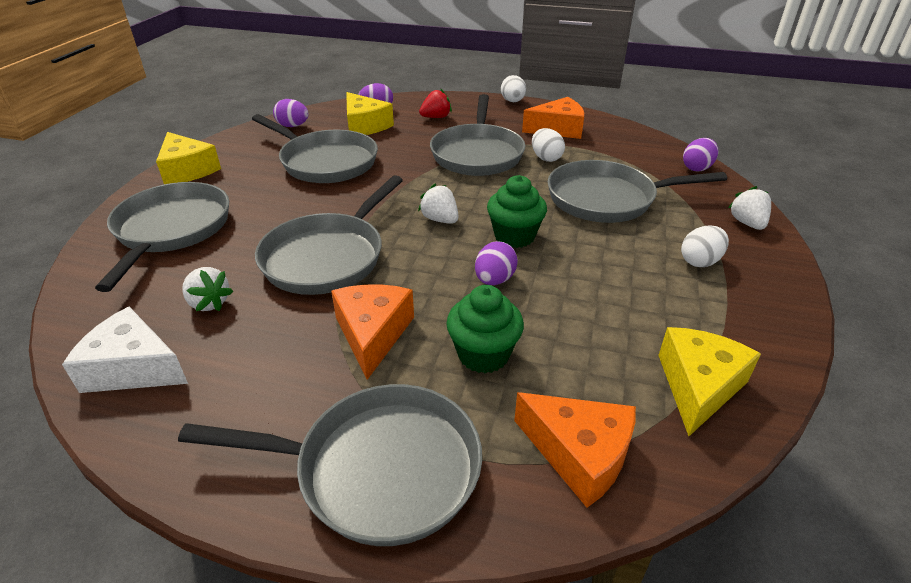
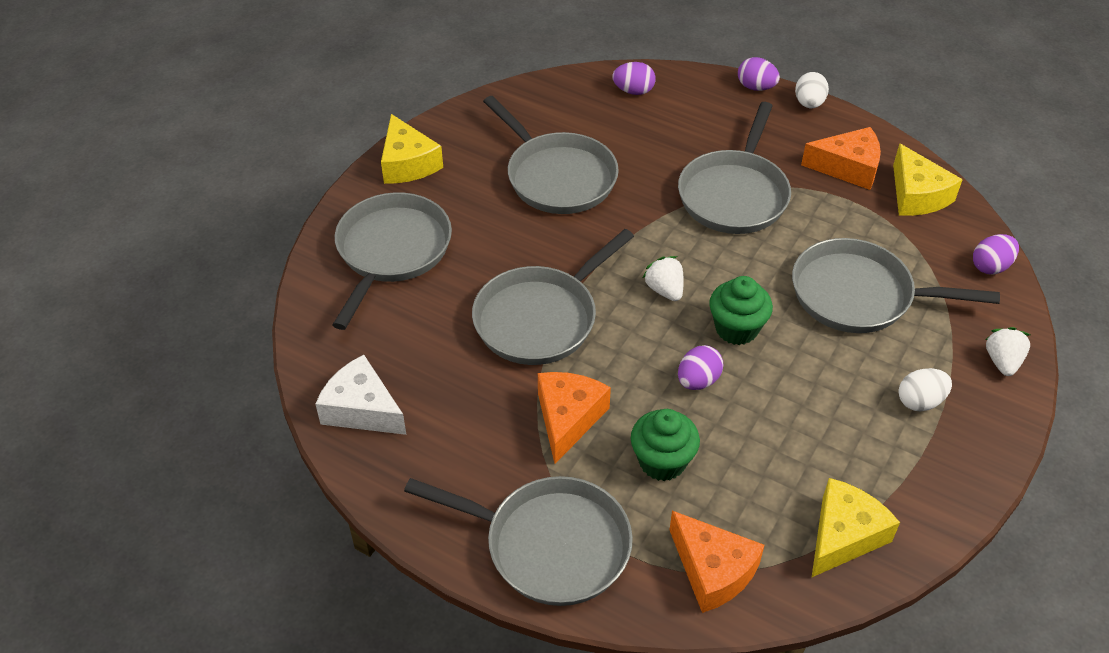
camera: 15 degrees right, 10 degrees up
(209, 303) = (425, 352): white strawberry -> none
(293, 126) = (528, 106): purple egg -> purple egg (756, 87)
(365, 125) = (613, 120): yellow cheese -> yellow cheese (917, 195)
(436, 117) = (702, 119): red strawberry -> none
(546, 158) = (814, 216): white egg -> none

